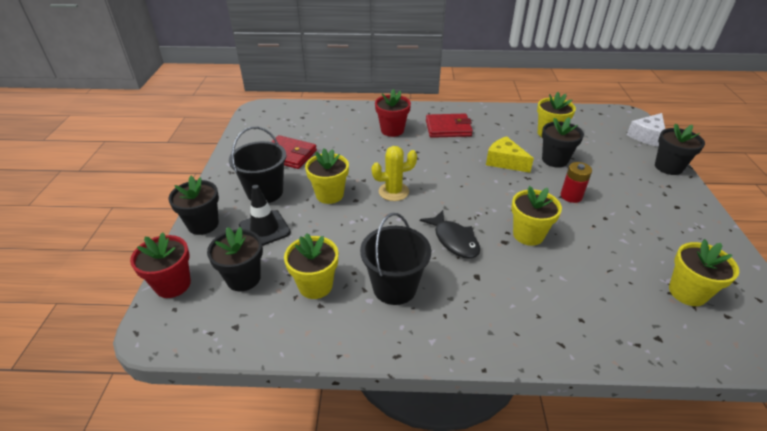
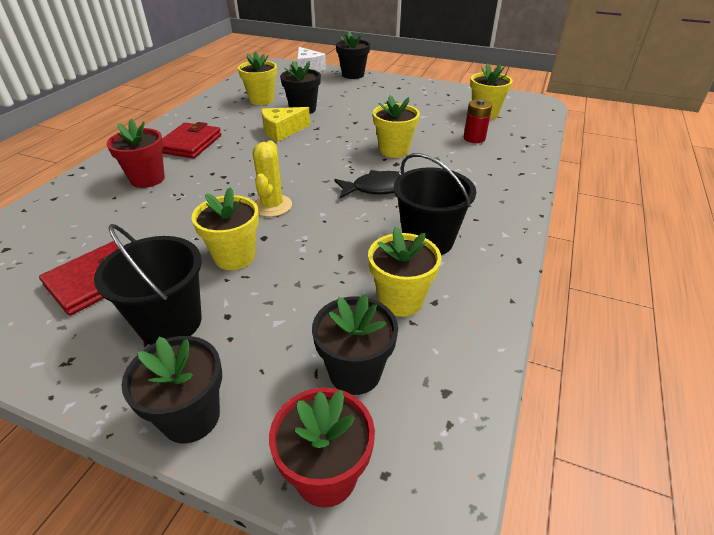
camera: 70 degrees left, 0 degrees up
(264, 229) = (261, 334): black traffic cone -> none
(571, 196) = (357, 118): red battery -> red battery (474, 138)

